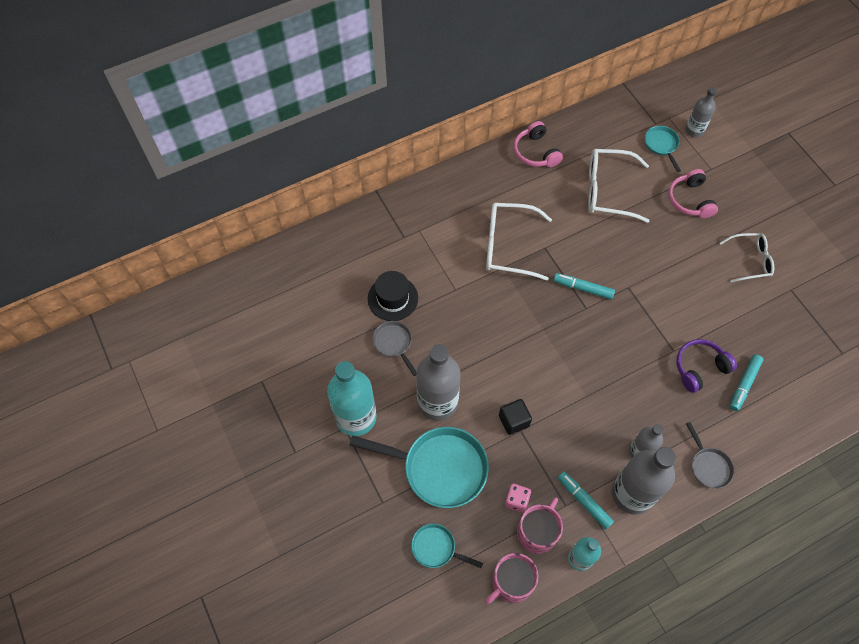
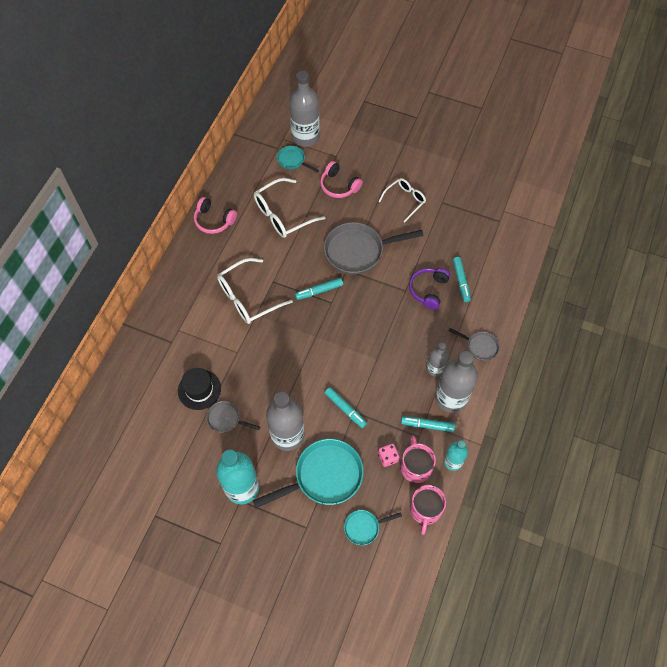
camera: 40 degrees left, 0 degrees up
(513, 421) = (345, 409): black cube -> turquoise marker
(656, 277) = (358, 251): none -> grey pan
(694, 130) = (305, 137): grey bottle -> grey bottle, size x1.79

